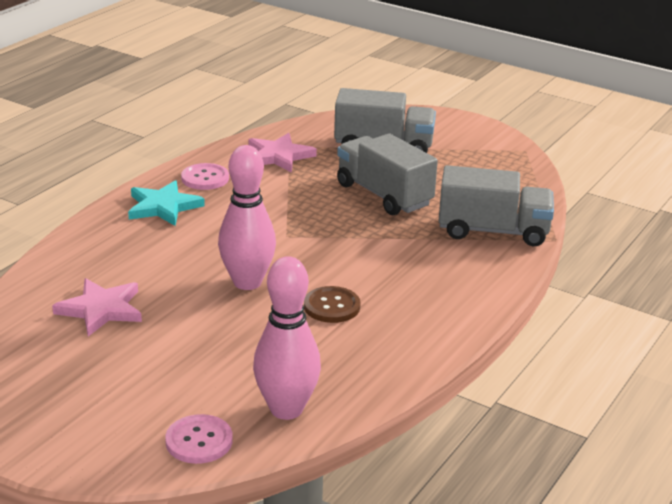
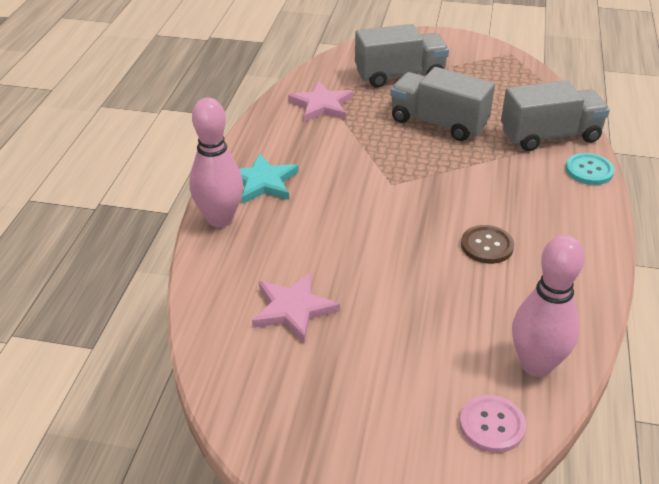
camera: 20 degrees left, 10 degrees up
(205, 178) = (276, 143): pink button -> none
(247, 282) = (398, 241): pink bowling pin -> pink bowling pin (220, 219)
(505, 270) = (589, 170): none -> turquoise button

